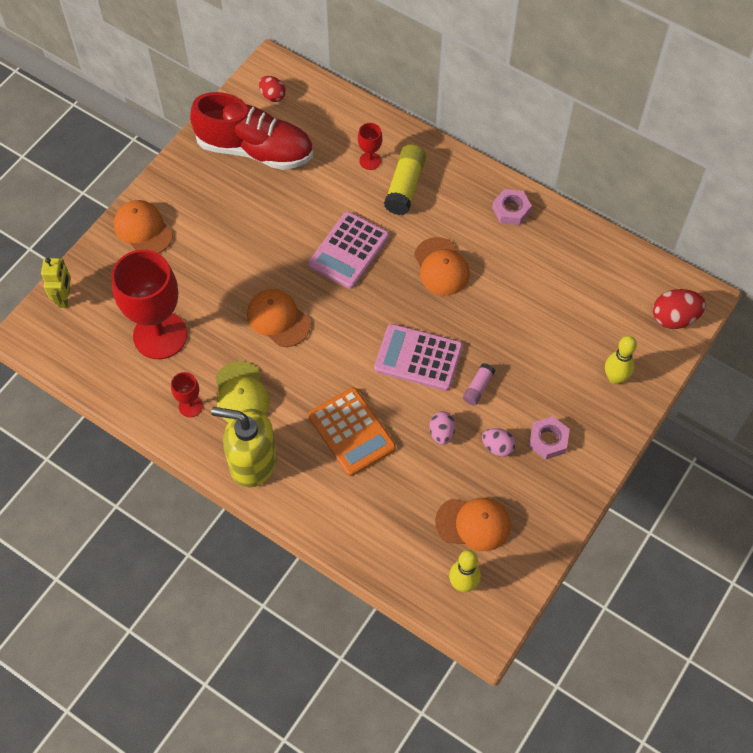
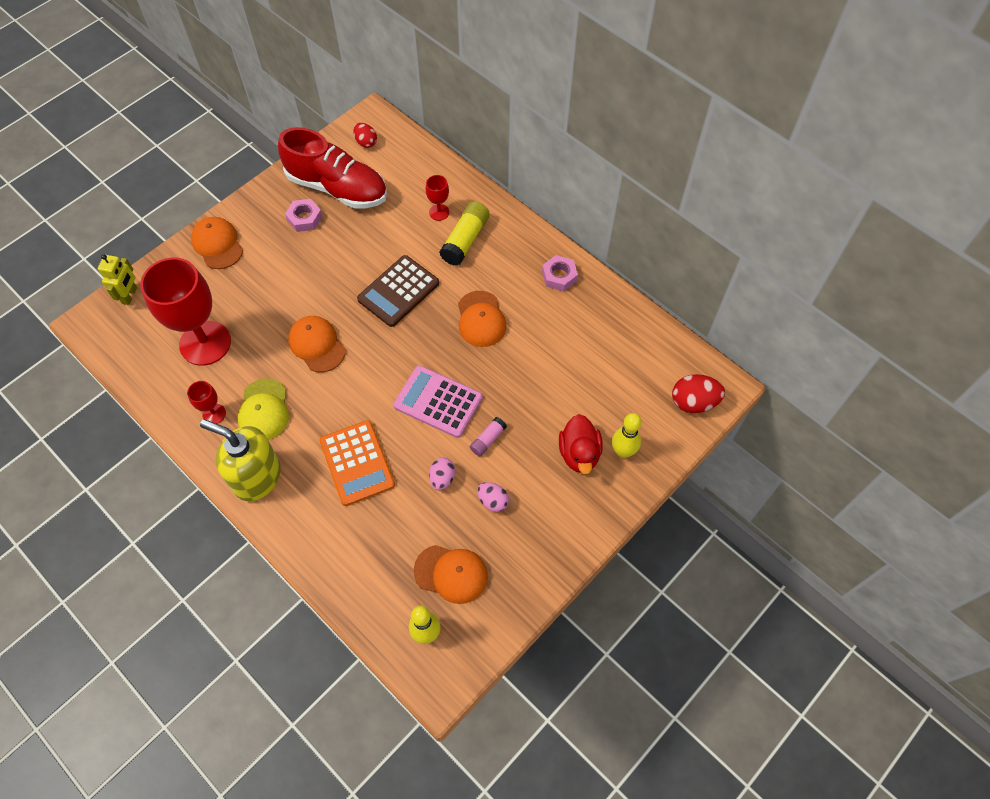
camera: 10 degrees right, 0 degrees up
(348, 251) = (398, 291): pink calculator -> brown calculator
(548, 440) = (544, 502): pink nut -> pink nut (304, 218)
(572, 387) = (579, 453): none -> red duck

